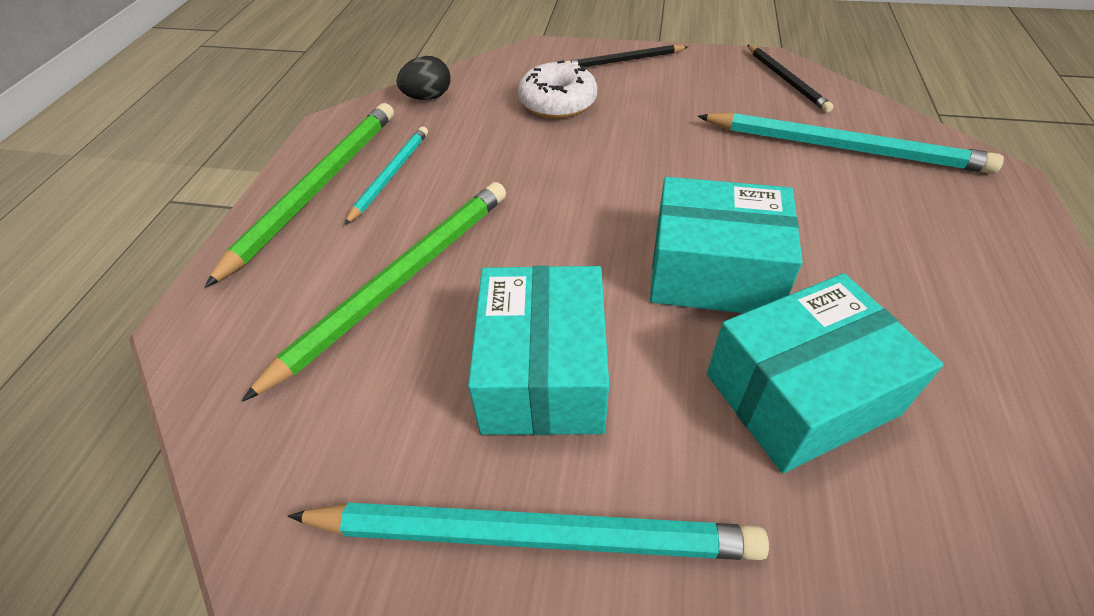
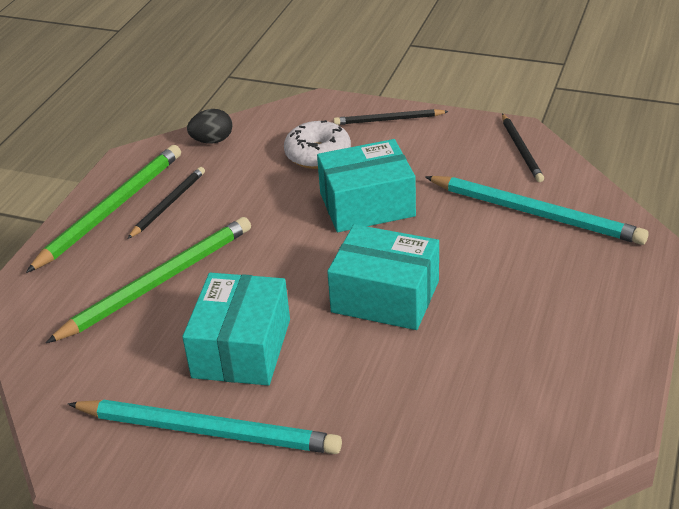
camera: 10 degrees right, 10 degrees down
(390, 175) = (168, 204): turquoise pencil -> black pencil
(800, 394) = (407, 377): turquoise box -> turquoise box (367, 204)

